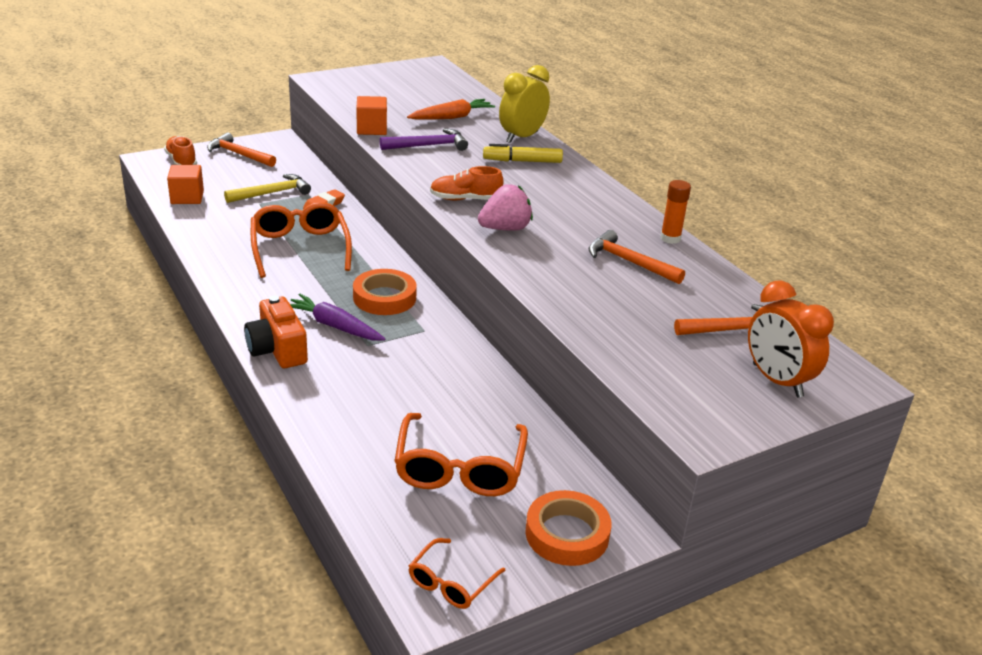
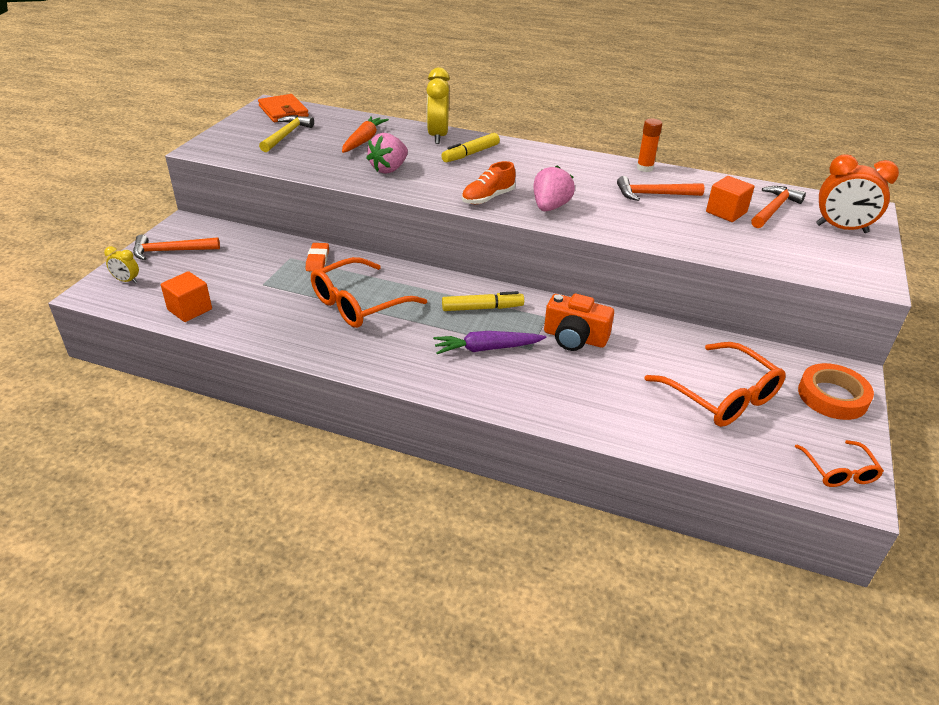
camera: 40 degrees left, 5 degrees up
(181, 161) = (126, 281): orange shoe -> yellow clock
(272, 193) = (259, 270): yellow hammer -> yellow hammer (286, 135)
(277, 350) = (480, 390): orange camera -> orange camera (574, 338)
(300, 248) = (359, 303): orange glasses -> orange glasses turned 75 degrees counterclockwise
(371, 129) = (323, 173): orange cube -> orange cube (726, 212)
(384, 297) = (482, 308): orange tape -> yellow marker
(428, 146) = (389, 169): purple hammer -> pink strawberry
(431, 73) = (283, 111): none -> orange wallet

